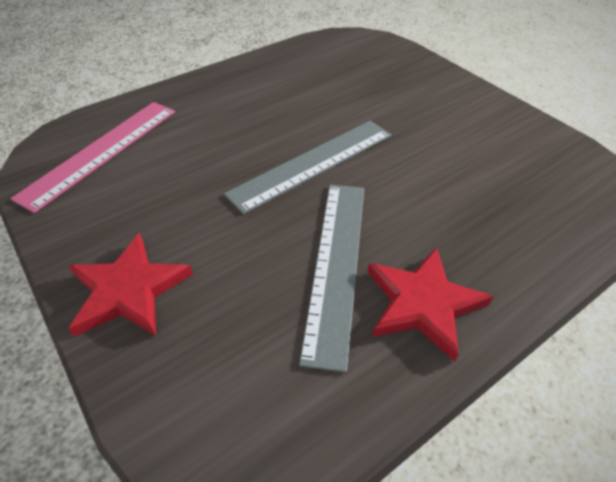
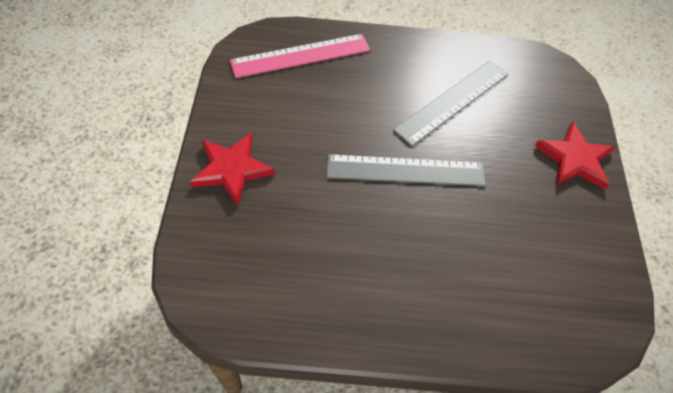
camera: 145 degrees left, 10 degrees up
(101, 152) = (559, 296): pink ruler -> pink ruler (301, 55)
(422, 303) = (429, 61): red star -> red star (232, 169)

